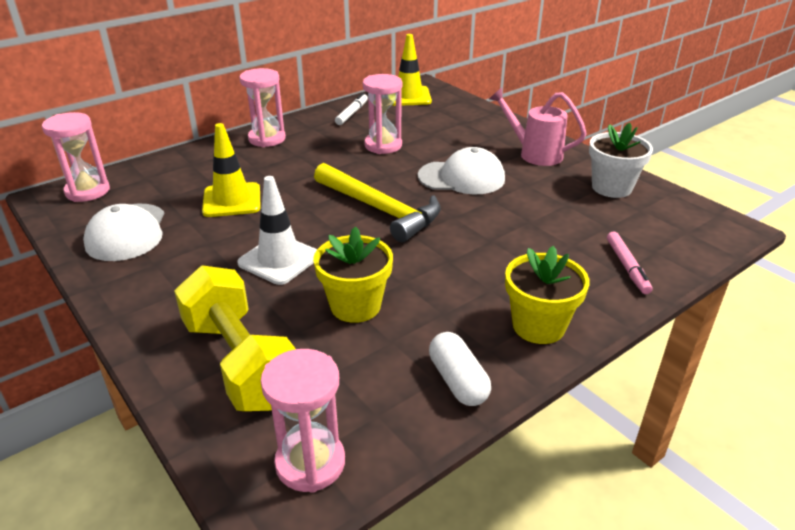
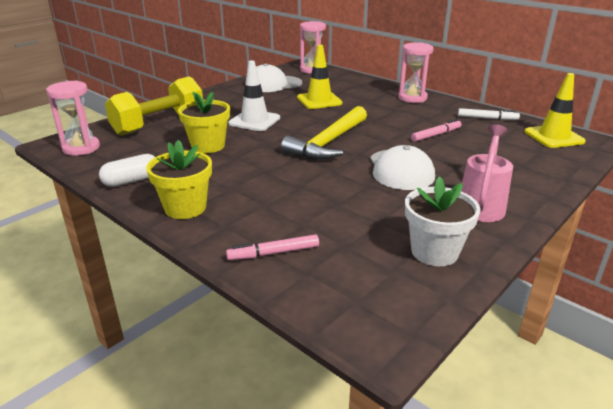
camera: 80 degrees right, 5 degrees down
(383, 145) = (436, 135): pink hourglass -> pink marker

